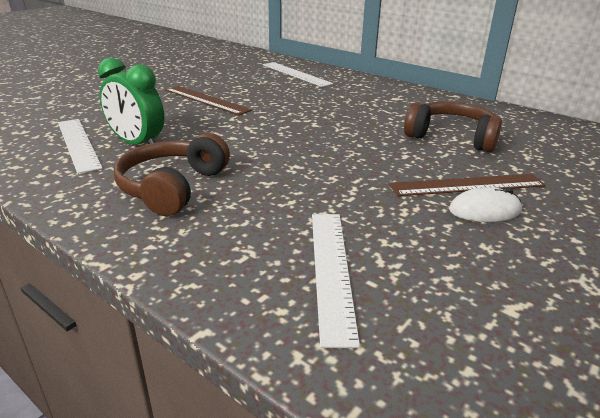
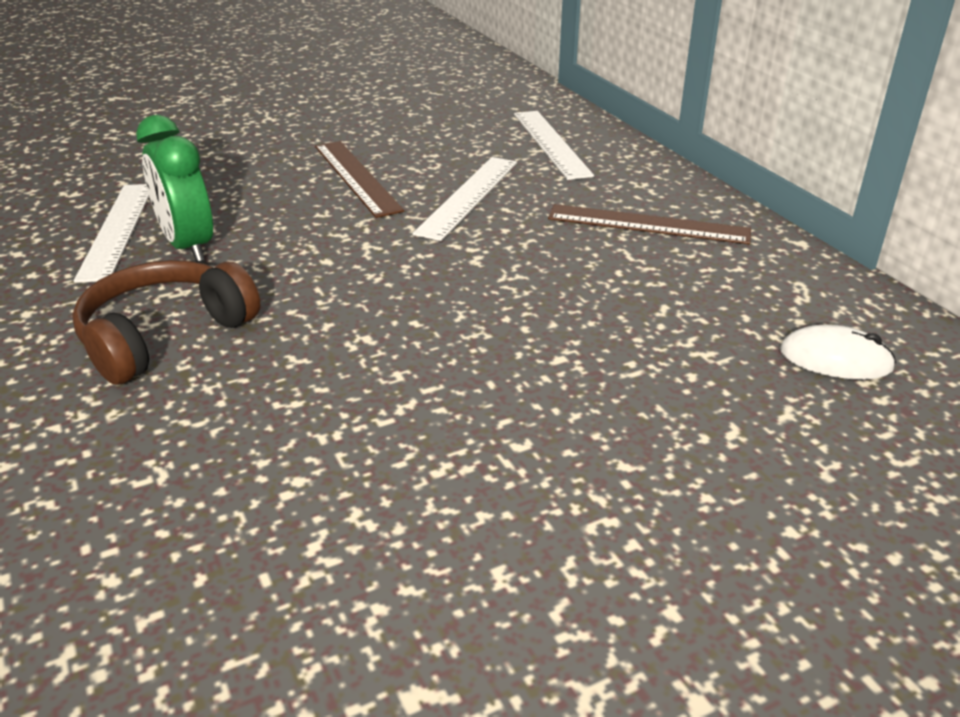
camera: 25 degrees right, 5 degrees up
(331, 270) = (232, 538): white ruler -> white ruler (468, 196)
(452, 137) = (685, 338): brown headphones -> none
(467, 185) = (600, 447): brown ruler -> brown ruler (648, 224)
(484, 210) = (574, 505): white mouse -> white mouse (835, 359)

